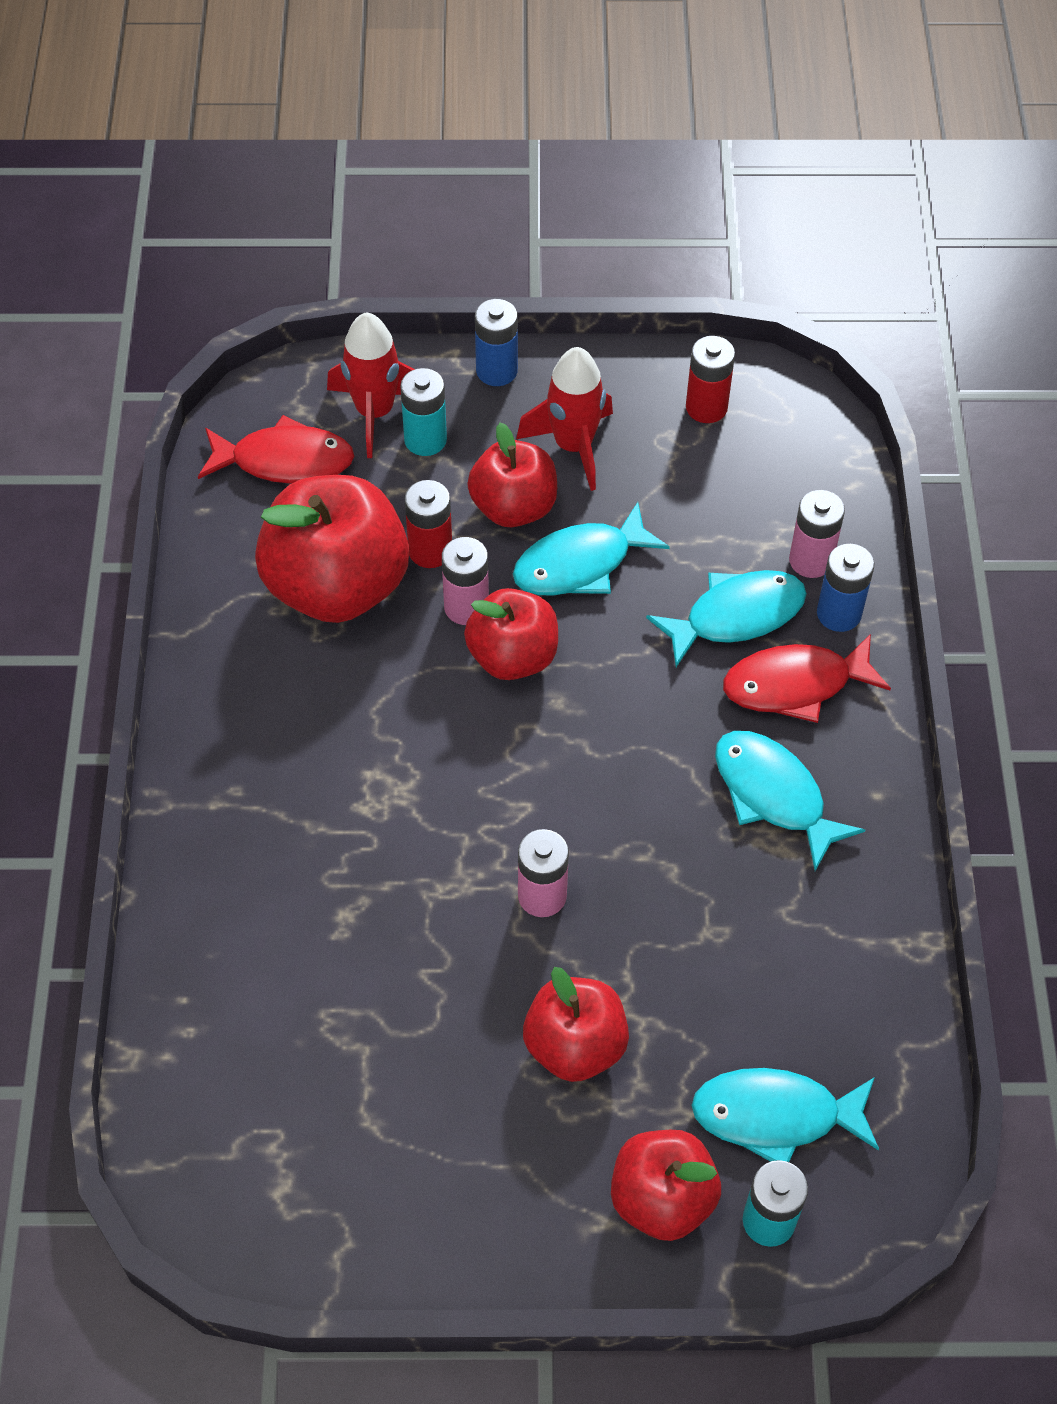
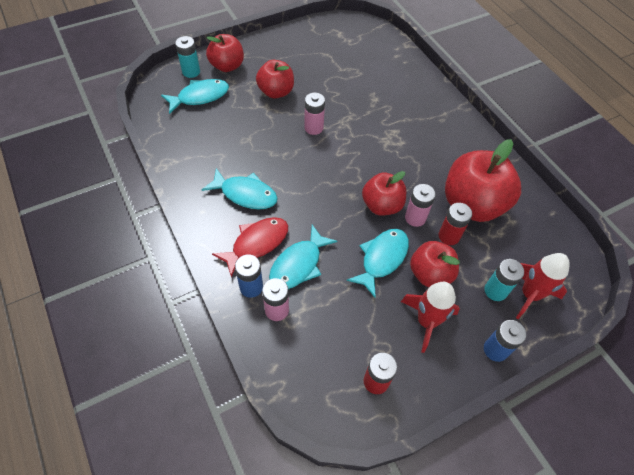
camera: 150 degrees right, 0 degrees up
(285, 461) = (543, 250): red fish -> none

